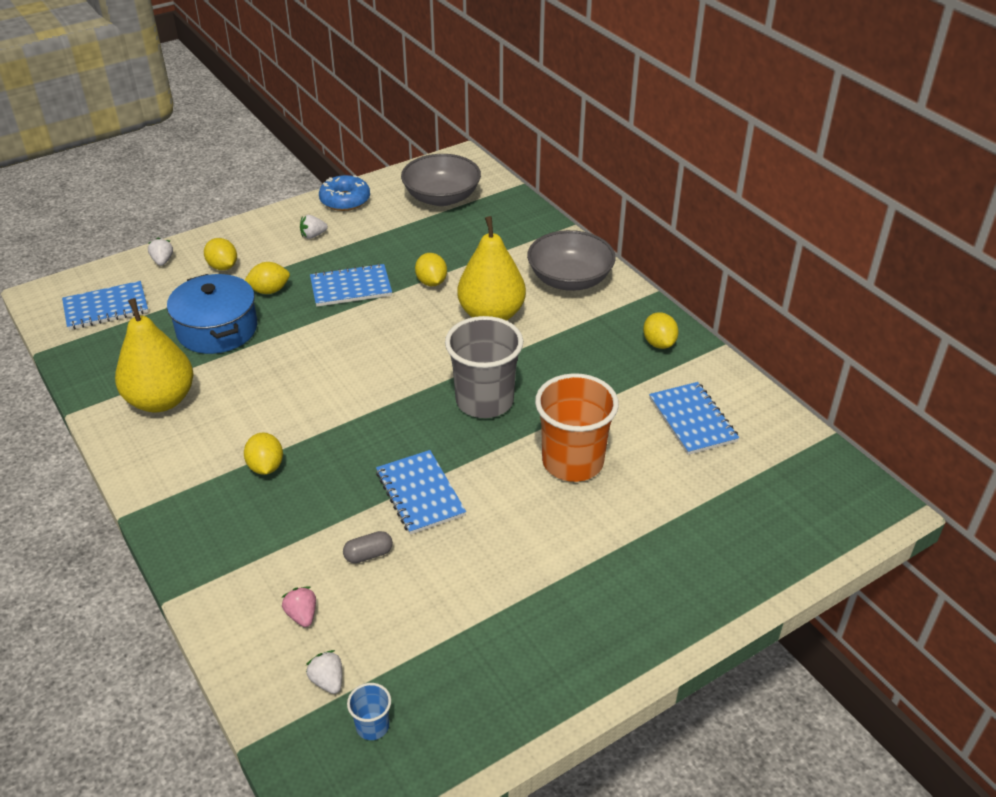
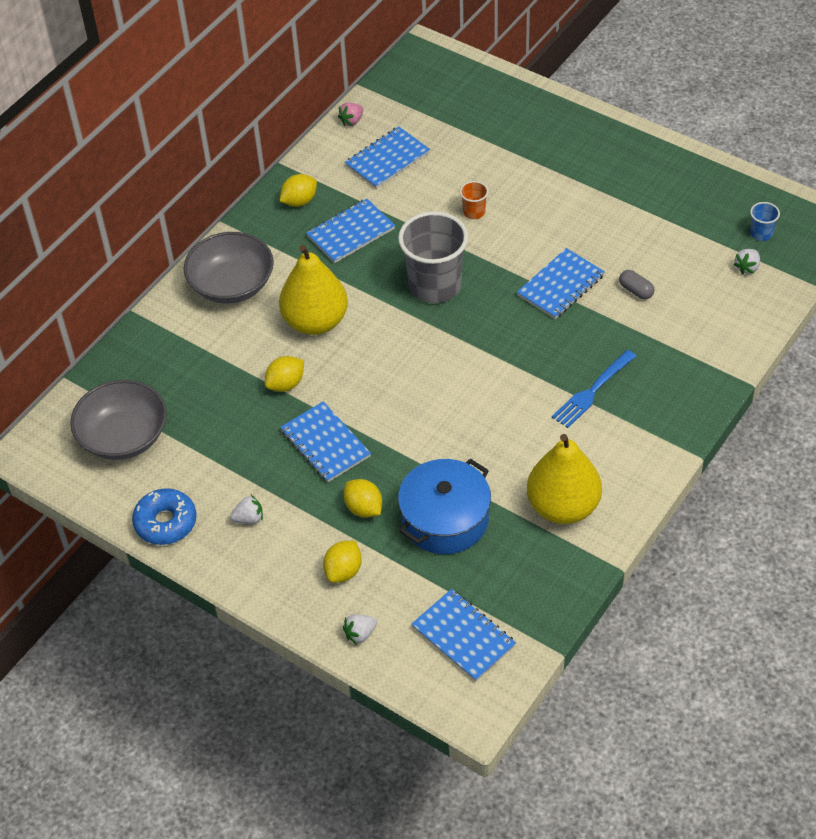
camera: 110 degrees left, 10 degrees up
(266, 467) = (592, 391): yellow lemon -> blue fork
(302, 615) = (709, 303): pink strawberry -> pink strawberry (352, 121)
(313, 235) = (249, 518): white strawberry -> white strawberry turned 60 degrees counterclockwise
(572, 462) = (474, 212): orange cup -> orange cup, size x0.43
(594, 365) = (350, 232): none -> blue notebook

